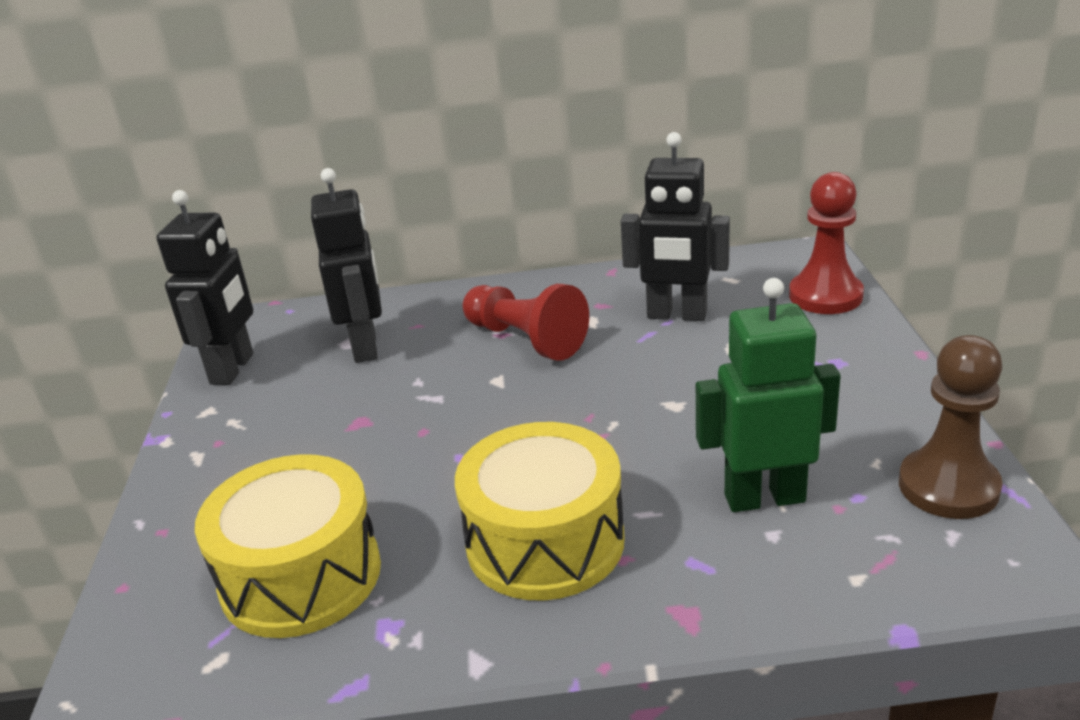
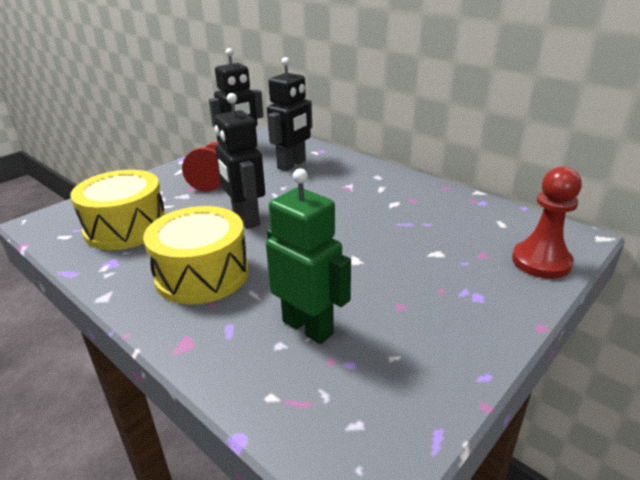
camera: 45 degrees right, 0 degrees up
(525, 339) = (351, 195): red pawn -> red pawn (212, 176)
(676, 315) = (437, 223): black robot -> black robot (245, 219)
(948, 487) = (405, 401): brown pawn -> none

